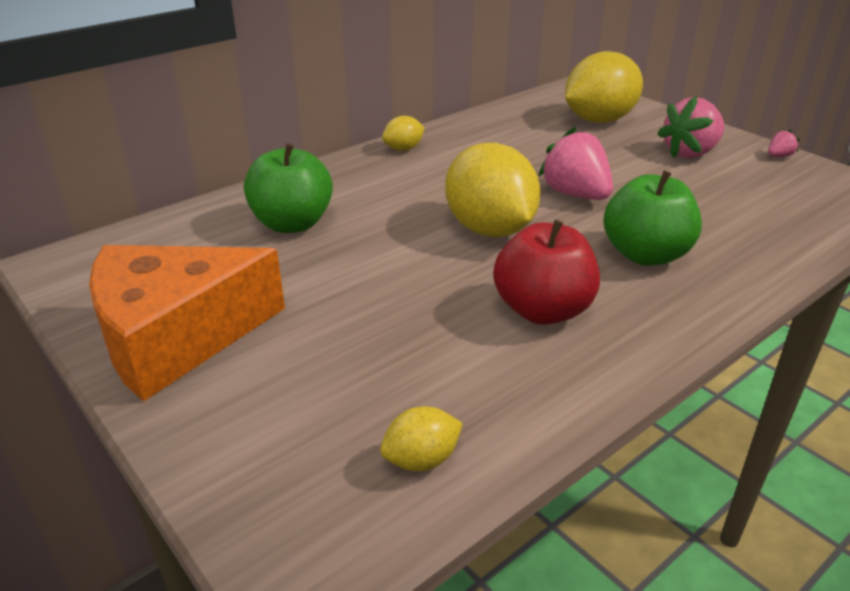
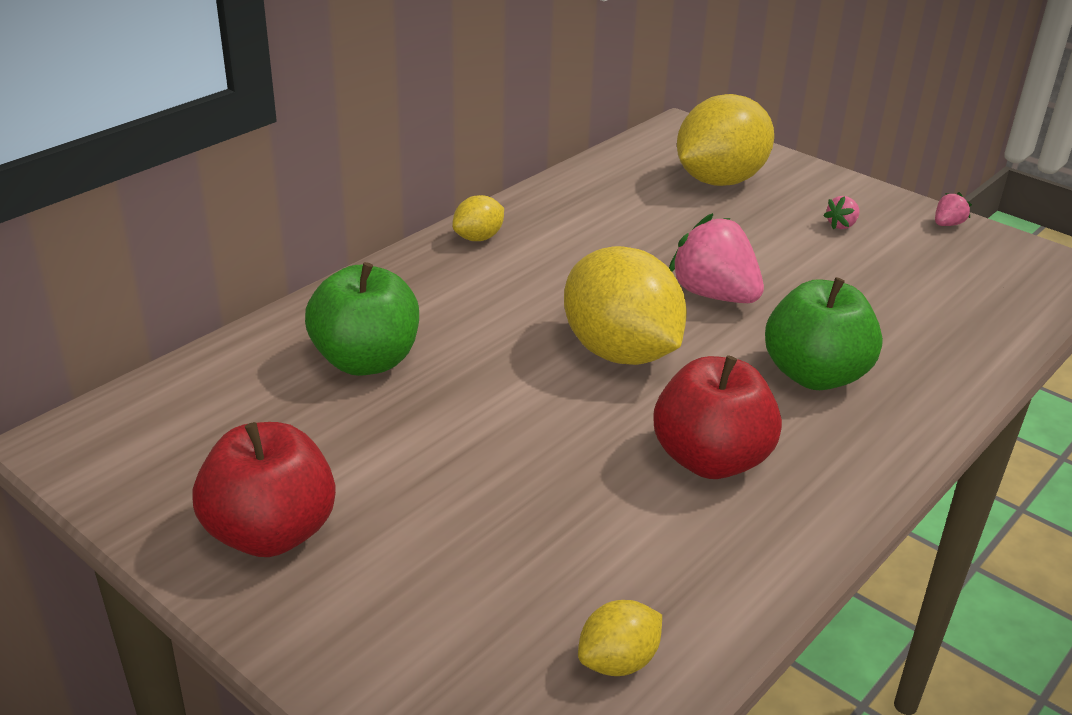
camera: 10 degrees left, 0 degrees up
(176, 337) = (271, 533): orange cheese -> red apple
(690, 153) = (841, 225): pink strawberry -> pink strawberry, size x0.45

